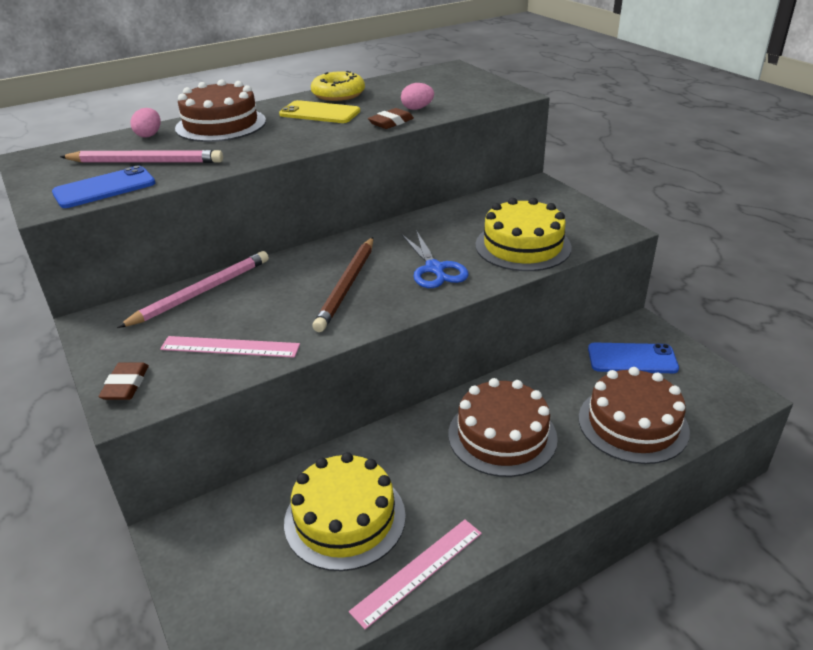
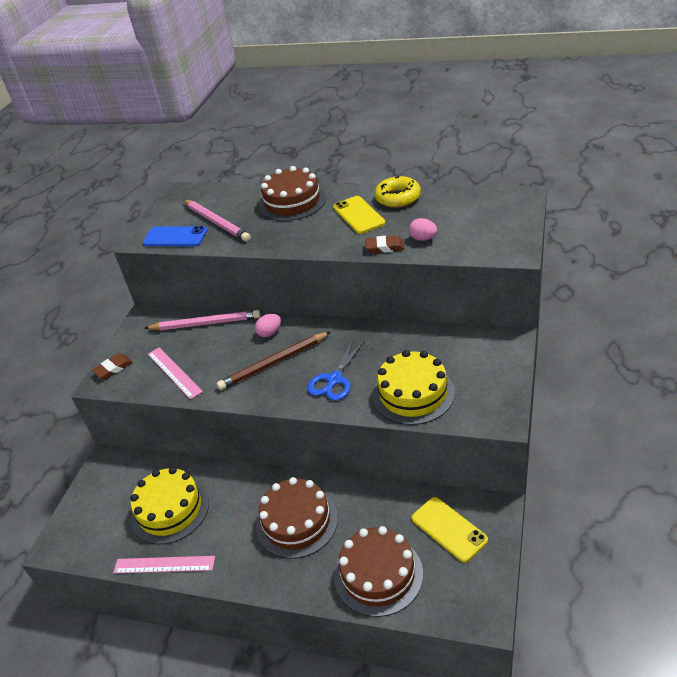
camera: 50 degrees right, 5 degrees up
(149, 135) = (247, 195): pink egg -> pink egg (270, 333)
(632, 359) = (449, 529): blue phone -> yellow phone

